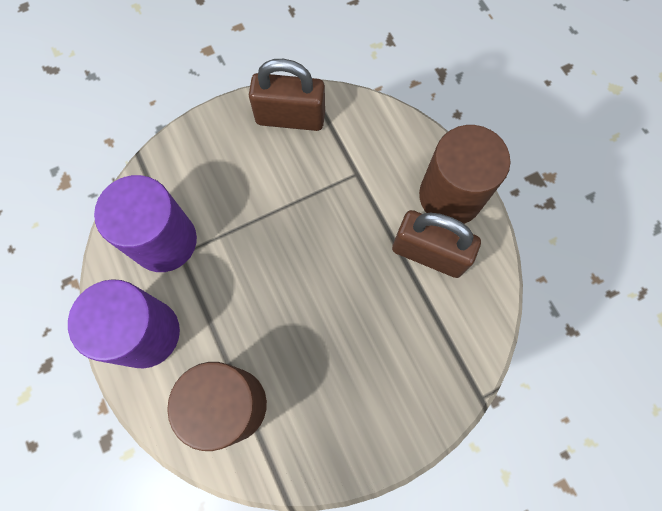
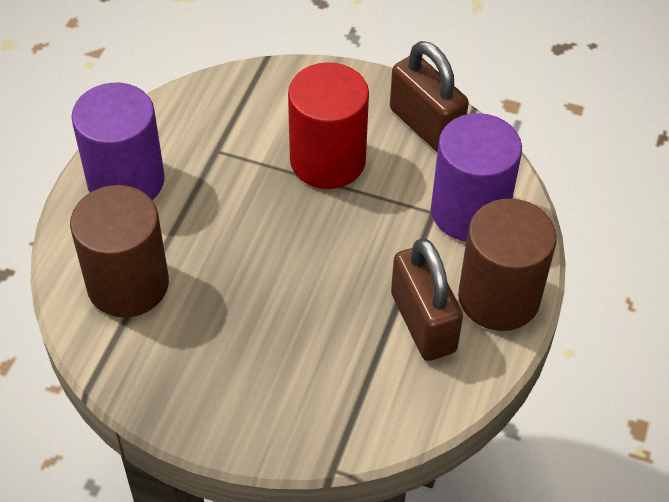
camera: 45 degrees right, 20 degrees down
(164, 241) = (215, 131): purple cylinder -> purple cylinder (469, 211)
(258, 196) = (327, 160): none -> red cylinder

